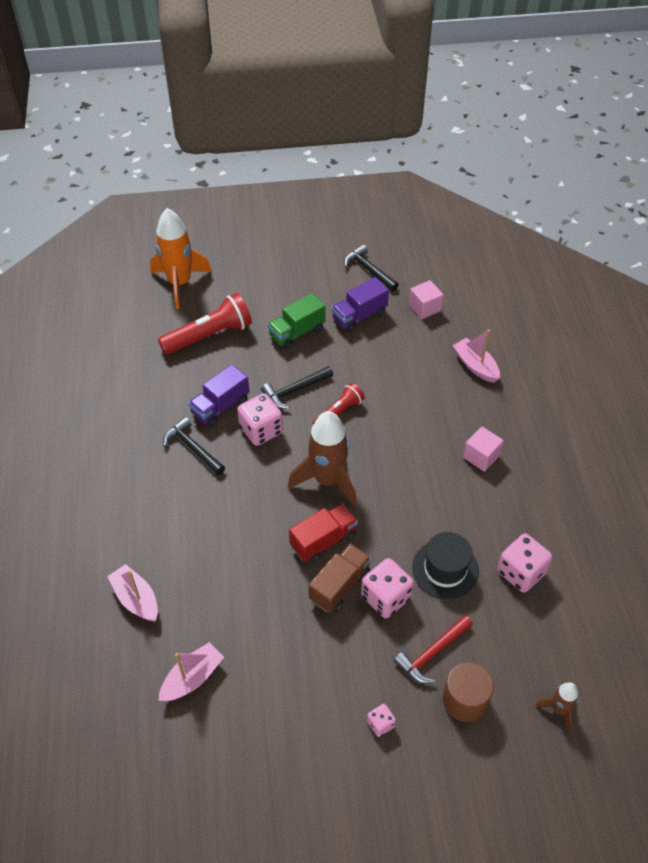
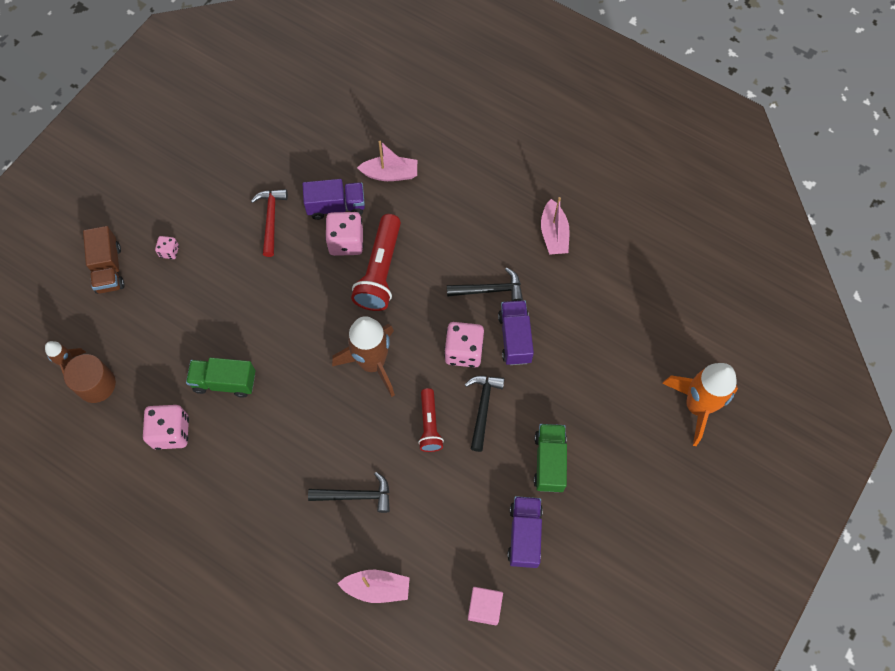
camera: 130 degrees right, 15 degrees up
(192, 678) = (303, 170): pink boat -> pink boat (553, 234)
(208, 617) = (336, 206): none -> purple truck
(209, 335) = (606, 385): red flashlight -> red flashlight (380, 271)
(323, 541) = (324, 319): red truck -> none
(339, 586) = (280, 302): brown truck -> brown truck (109, 269)
(368, 270) = (579, 598): black hammer -> black hammer (356, 495)
(386, 597) = (243, 324): pink dice -> pink dice (346, 242)
(432, 653) = (178, 319): red hammer -> red hammer (271, 219)
(445, 569) = (224, 382): black hat -> green truck
(465, 700) = (132, 312): brown cylinder -> brown cylinder (96, 384)
(481, 456) = (286, 499): pink cube -> none

